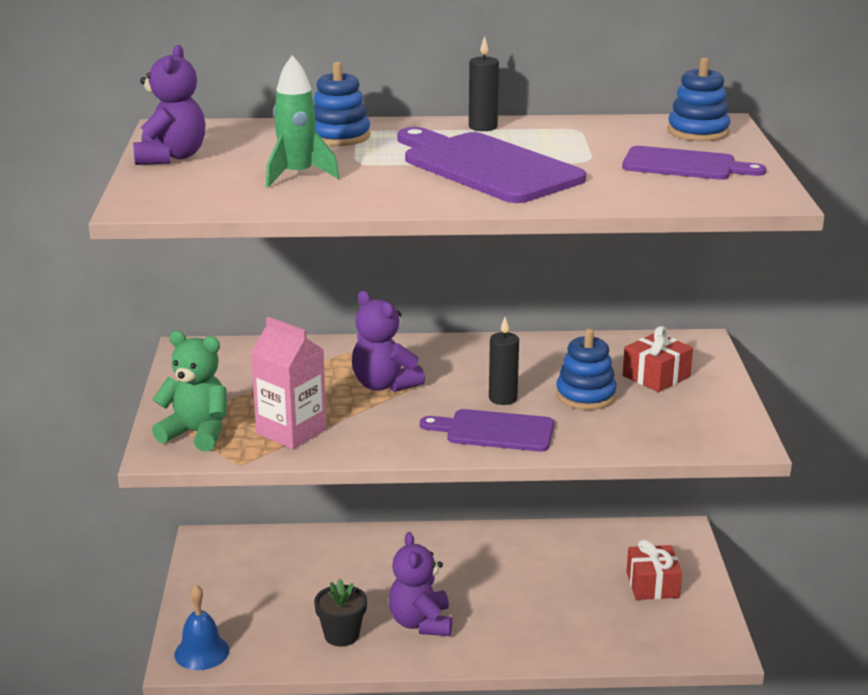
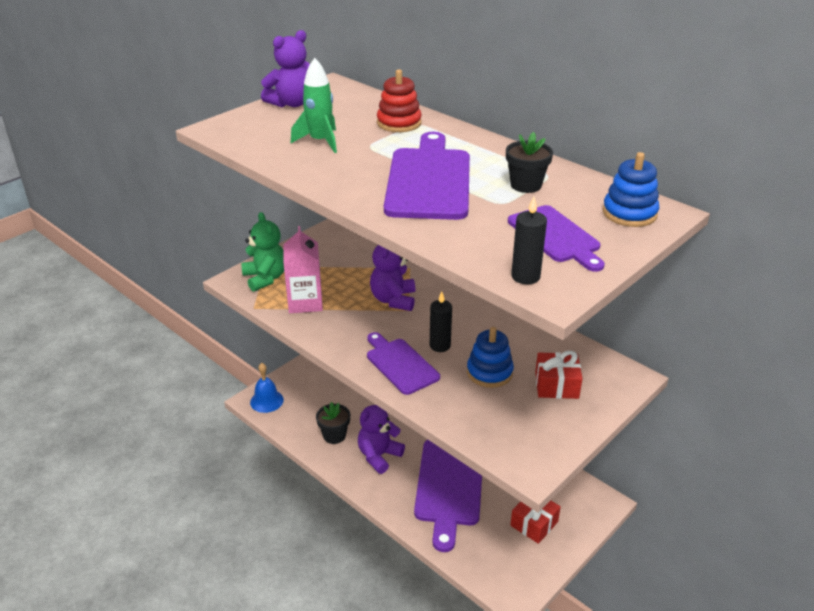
camera: 45 degrees right, 10 degrees up
(339, 136) = (399, 123): blue stacking toy -> red stacking toy
(483, 127) = (493, 149): black candle -> black candle (525, 276)
(532, 604) = (449, 486): none -> purple cutting board
(576, 142) = (526, 185): none -> black flower pot

